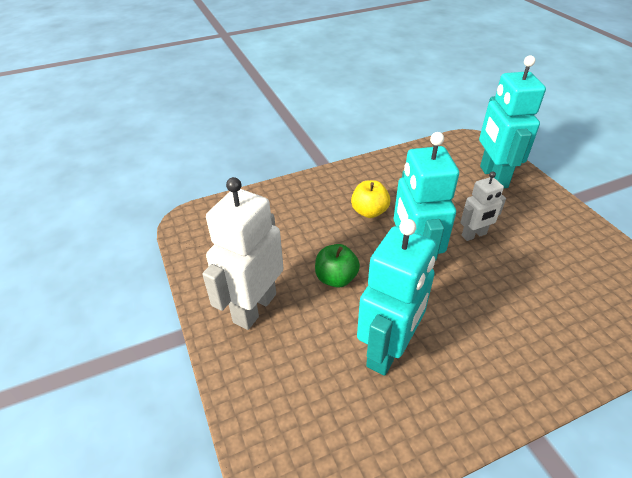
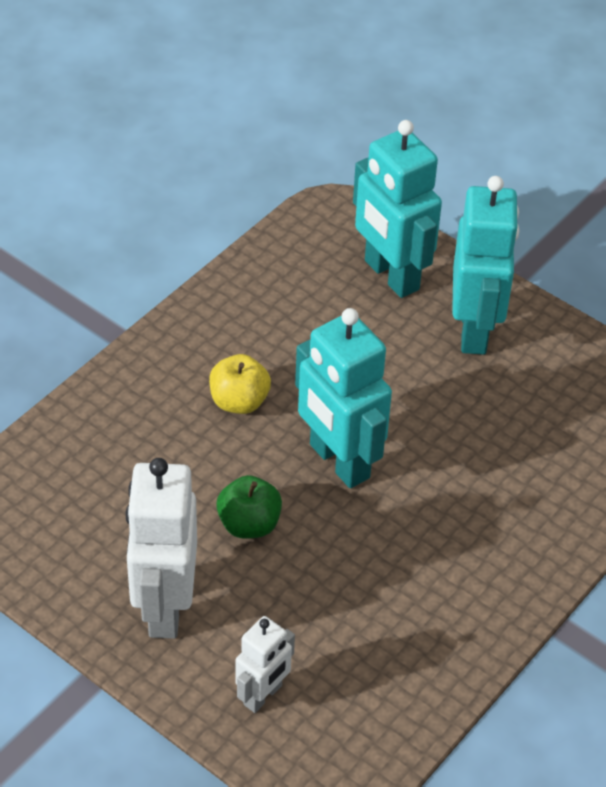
camera: 30 degrees left, 5 degrees up
(388, 350) = (364, 594): turquoise robot -> turquoise robot (474, 330)
(474, 235) = (402, 389): white robot -> white robot (263, 695)

